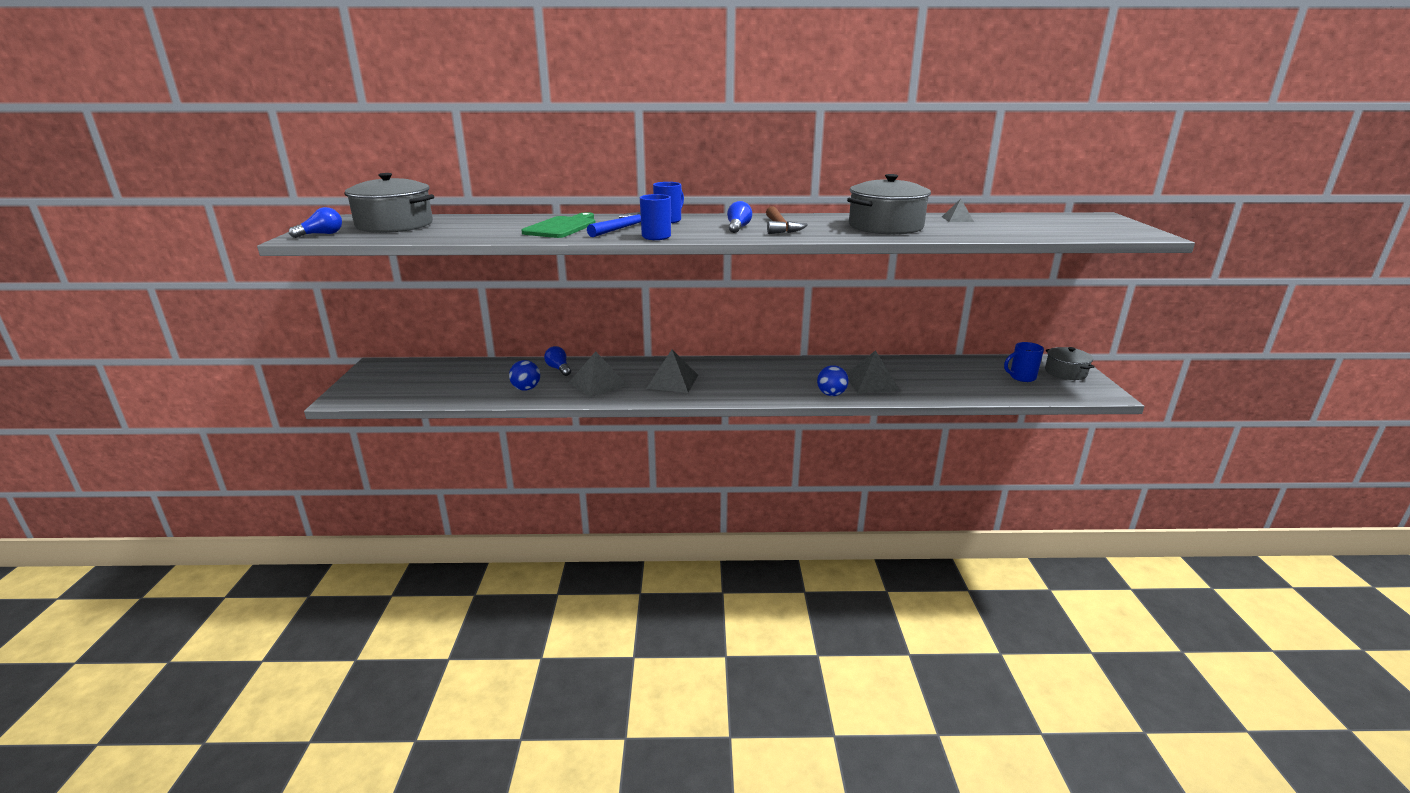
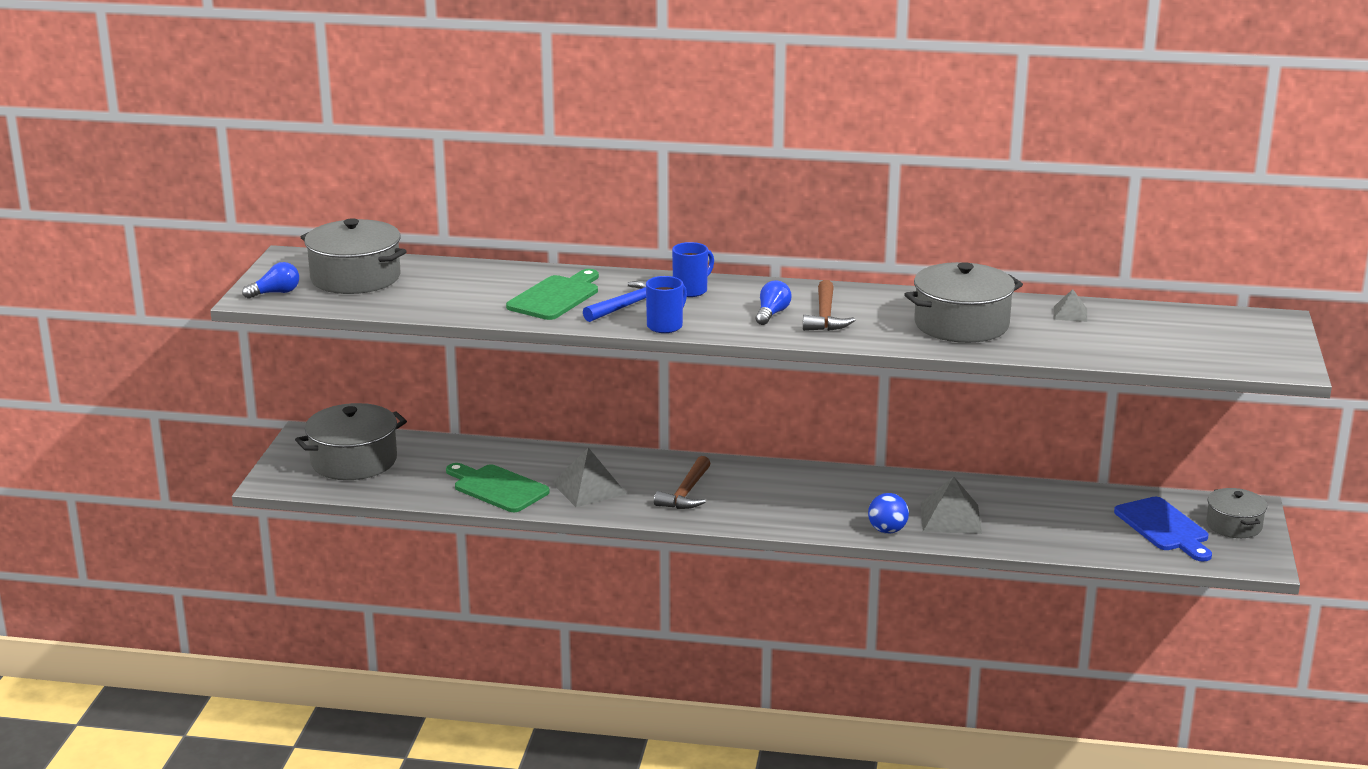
camera: 10 degrees right, 0 degrees up
(411, 379) = (354, 461): none -> grey pot
(526, 389) = (497, 488): blue ball -> green cutting board
(559, 369) = (542, 461): blue light bulb -> none
(672, 381) = (686, 493): grey pyramid -> brown hammer
(1021, 377) = (1164, 527): blue mug -> blue cutting board

